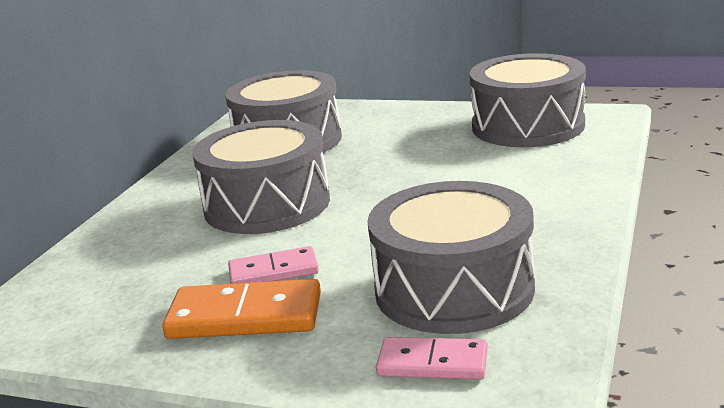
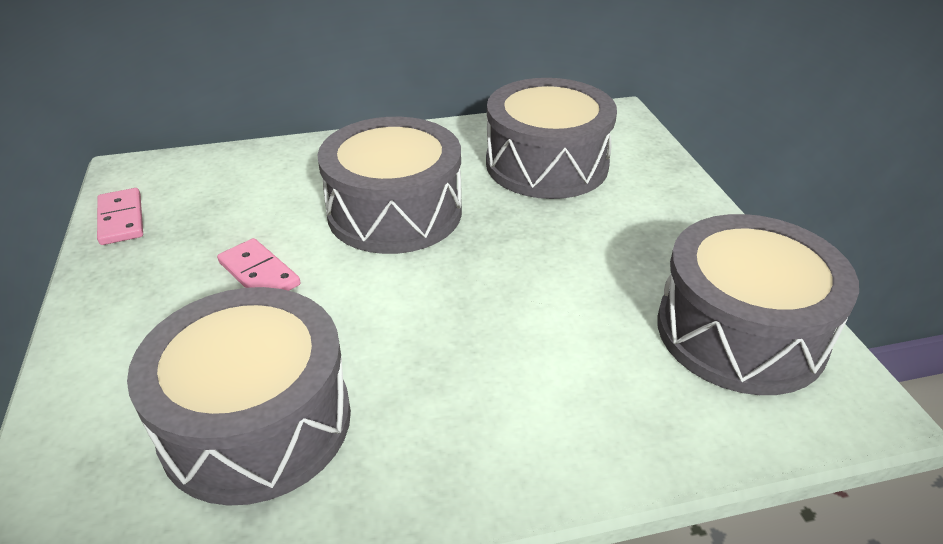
camera: 55 degrees right, 15 degrees up
(245, 316) = (171, 291): orange domino -> none
(432, 363) = (97, 462): pink domino -> pink domino (121, 219)

